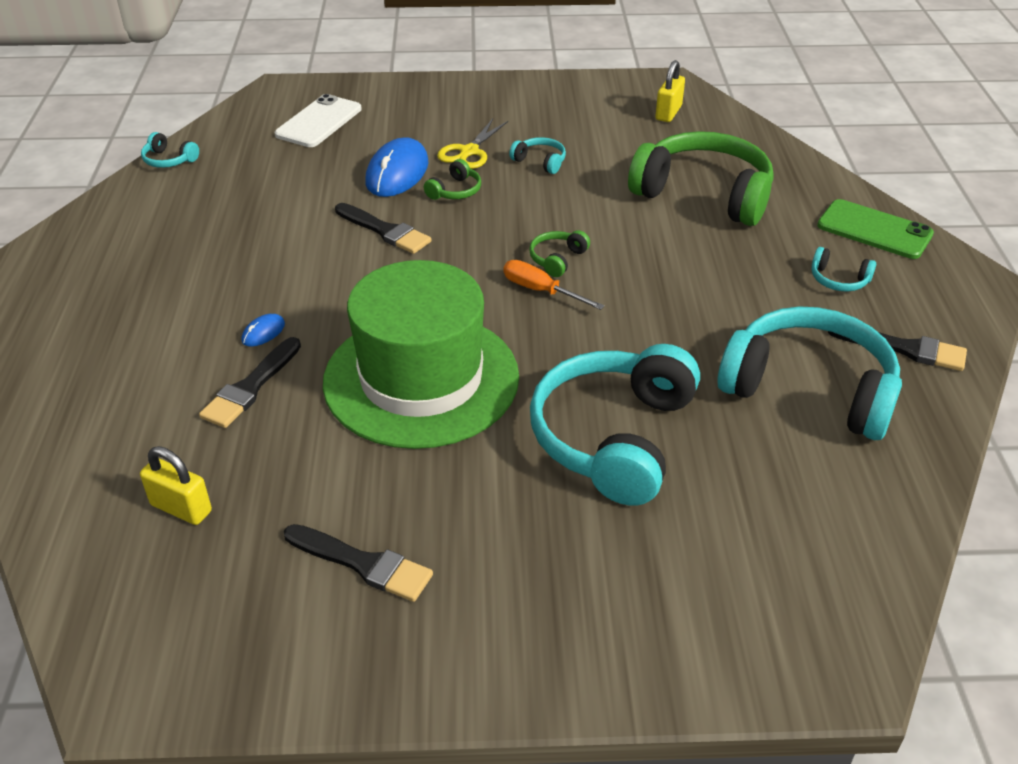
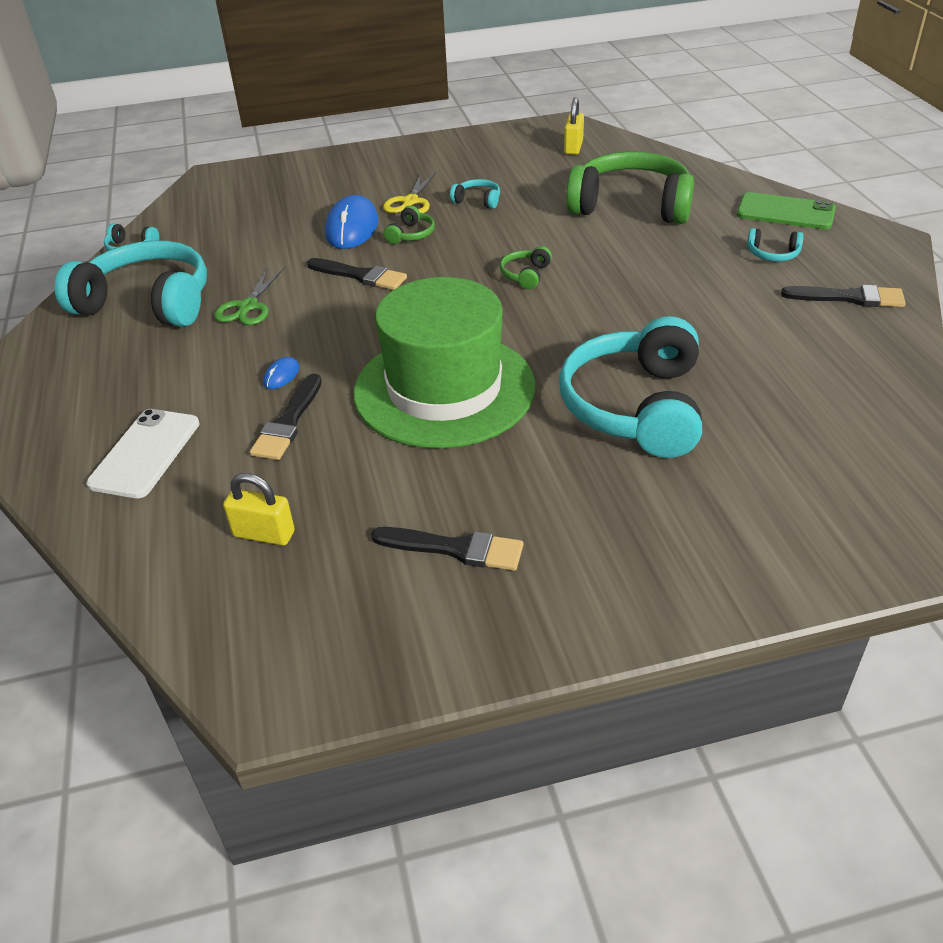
camera: 10 degrees left, 0 degrees up
(259, 247) = (248, 306): none -> green scissors
(319, 122) = (261, 197): white phone -> white phone (145, 453)
(540, 291) = (522, 302): orange screwdriver -> none
(809, 389) = (785, 341): turquoise headphones -> turquoise headphones (148, 302)

